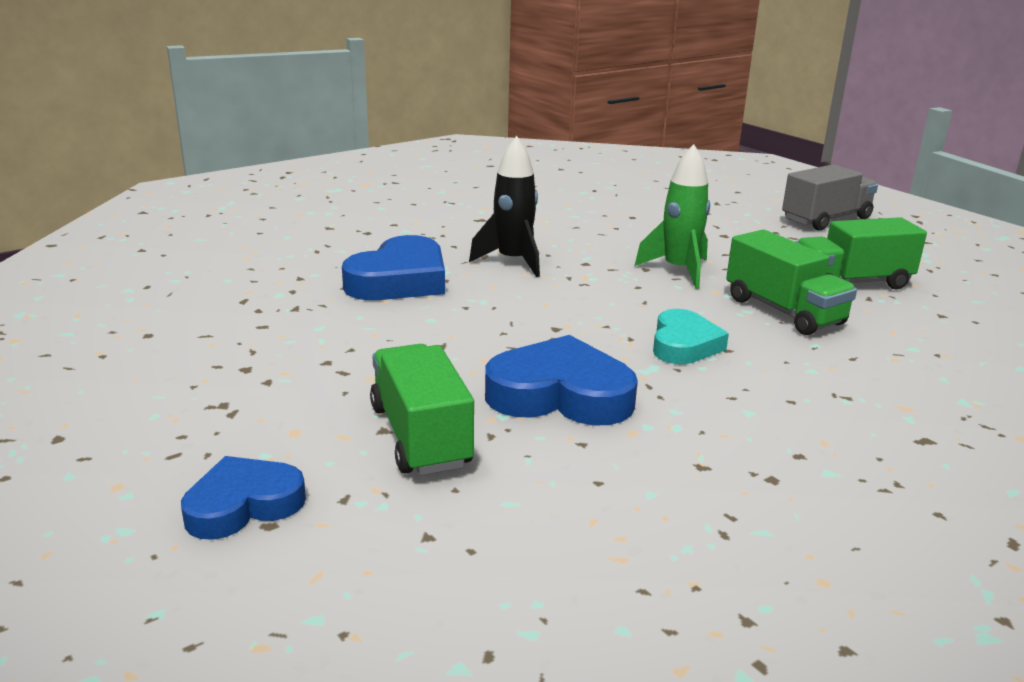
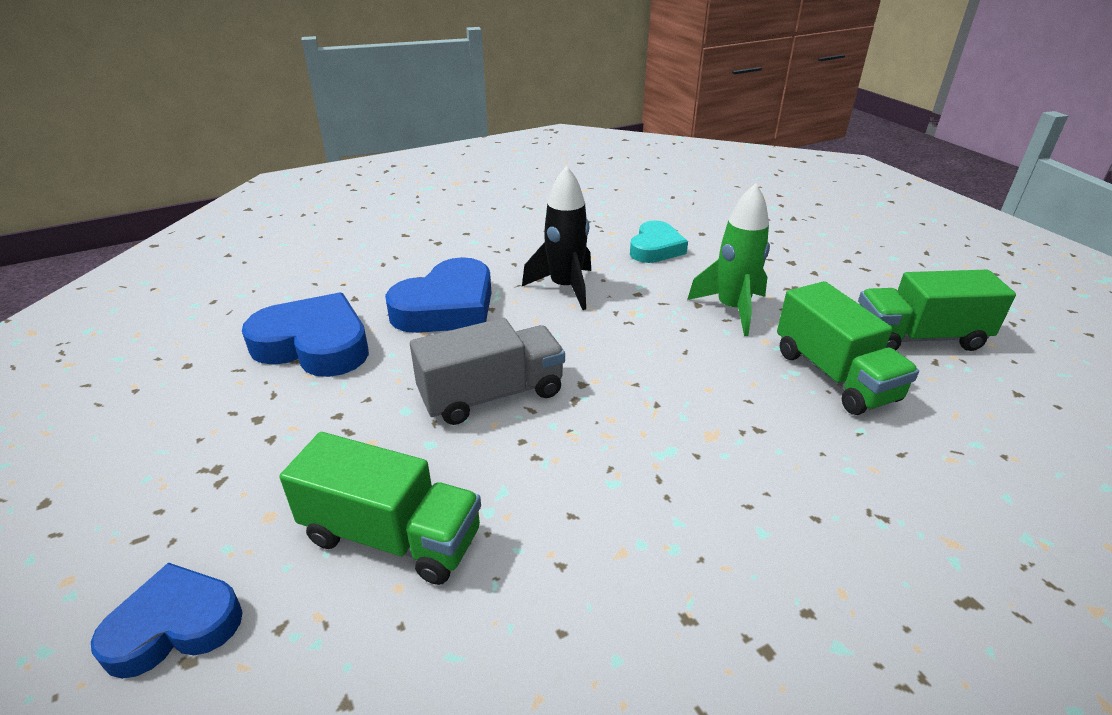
camera: 10 degrees right, 10 degrees up
(420, 436) = (392, 536): green truck -> green truck turned 120 degrees clockwise
(560, 395) = (558, 485): blue heart -> blue heart (314, 345)
(684, 344) = (712, 418): turquoise heart -> turquoise heart (655, 248)
(826, 219) = (906, 245): grey truck -> grey truck (492, 395)

